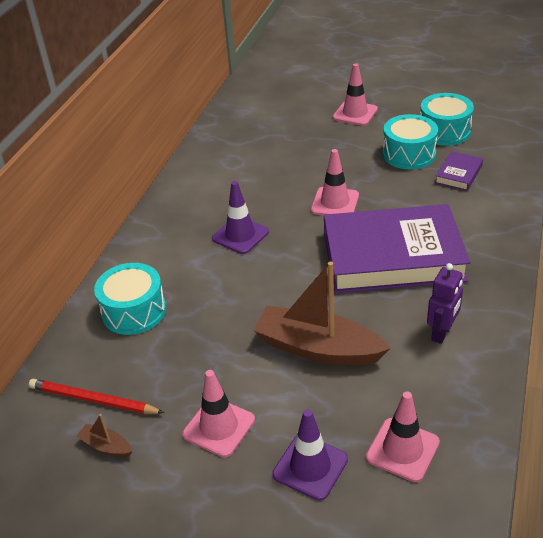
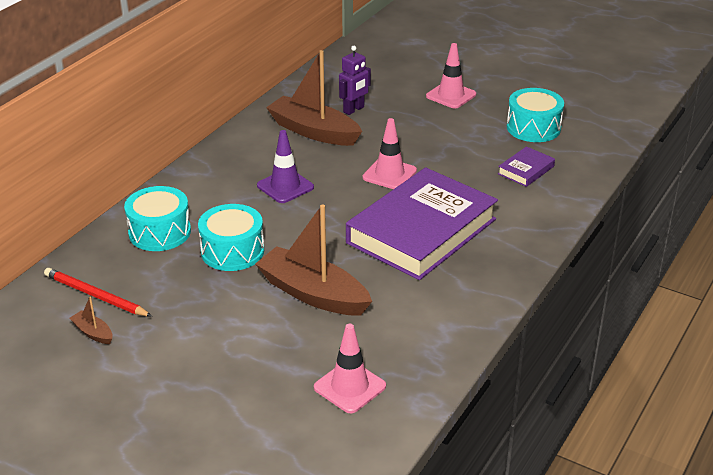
camera: 10 degrees right, 5 degrees down
(219, 427) = (196, 338): pink traffic cone -> none
(243, 173) = (313, 131): none -> brown boat
(310, 467) = (262, 383): purple traffic cone -> none
(392, 256) = (421, 231): purple book -> purple book turned 60 degrees counterclockwise
(409, 154) = (485, 143): turquoise drum -> turquoise drum (232, 251)
(442, 333) = (434, 303): purple robot -> purple robot (354, 110)

